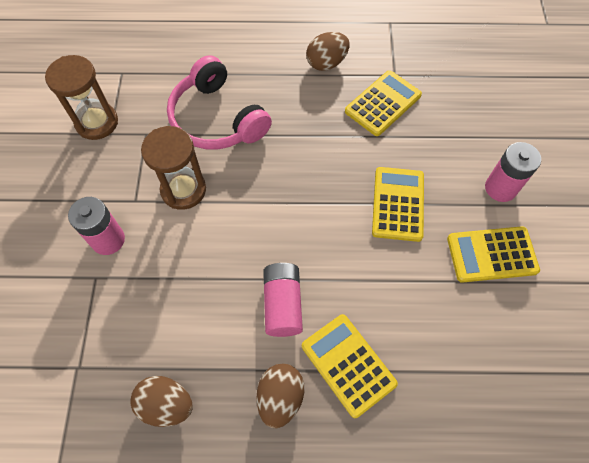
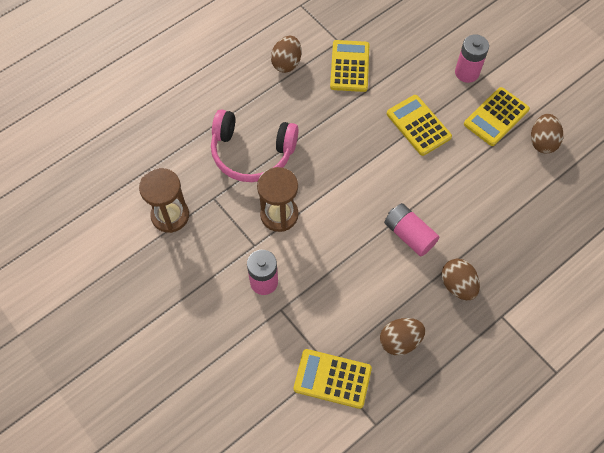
camera: 40 degrees left, 0 degrees up
(348, 364) = (476, 238): yellow calculator -> yellow calculator (332, 378)
(522, 319) = (542, 142): none -> brown egg

